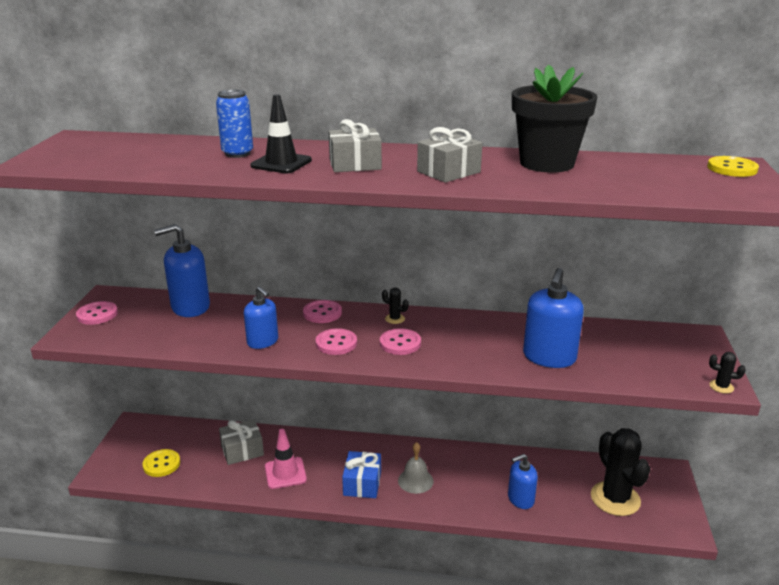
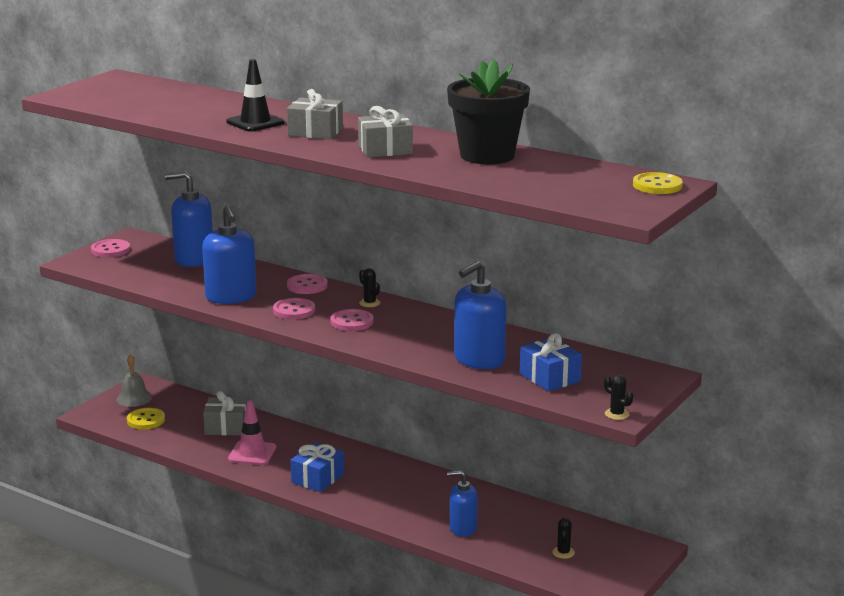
camera: 25 degrees right, 5 degrees down
(237, 153) = (231, 109): blue can -> none
(263, 341) = (231, 297): blue soap dispenser -> blue soap dispenser, size x1.54
(415, 480) = (371, 489): grey bell -> grey bell (134, 398)
(615, 499) = (563, 552): black cactus -> black cactus, size x0.40
(625, 361) = (550, 377): none -> blue gift

